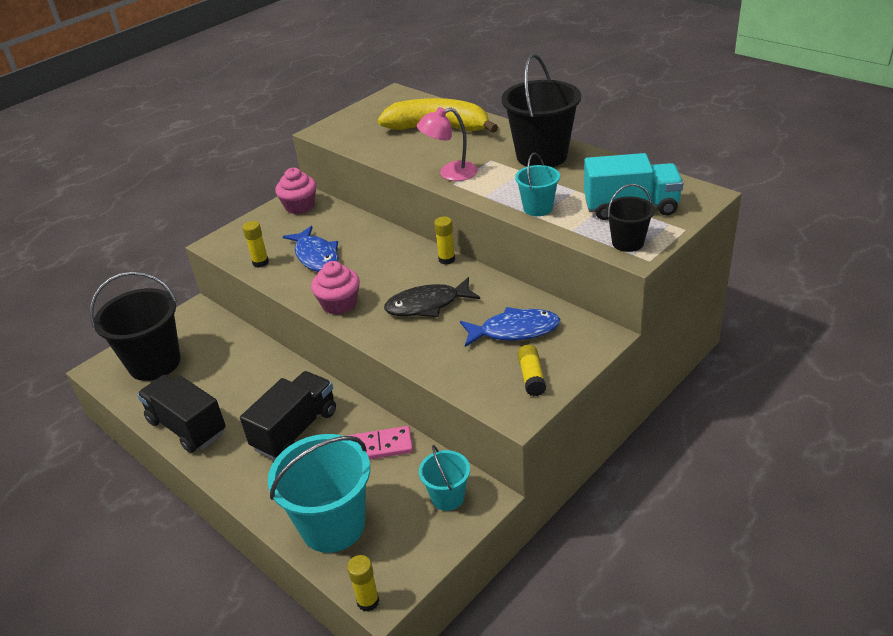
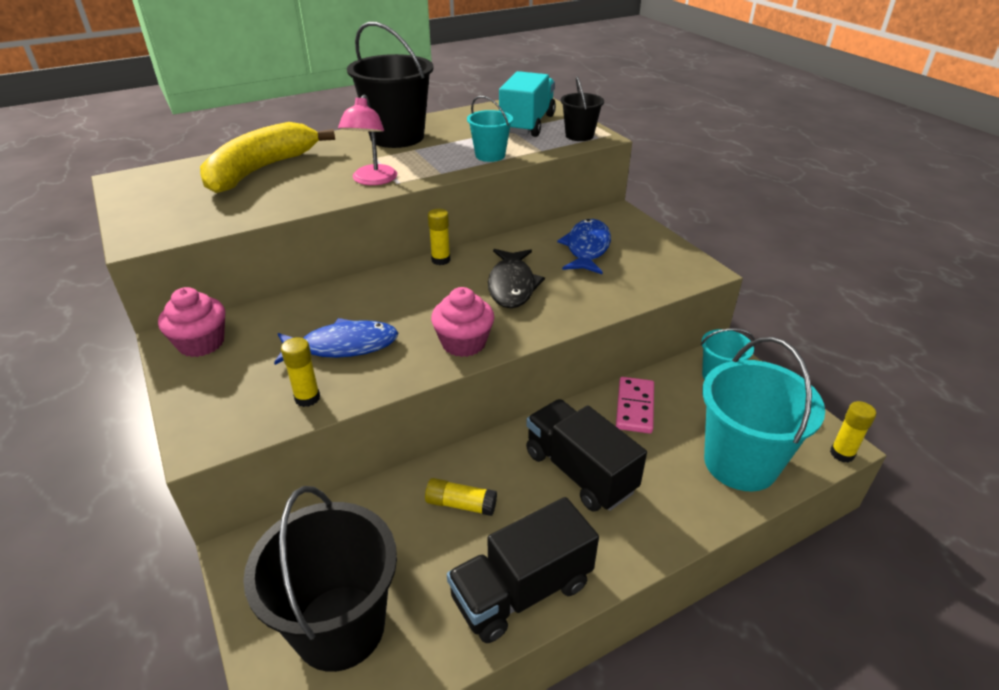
camera: 75 degrees left, 0 degrees up
(531, 377) = (657, 254): yellow glue stick -> yellow glue stick (461, 504)

